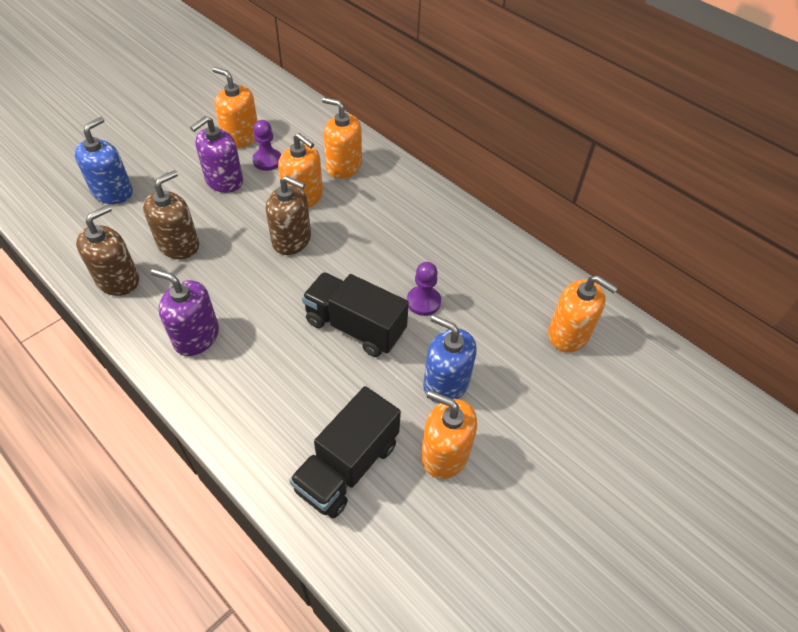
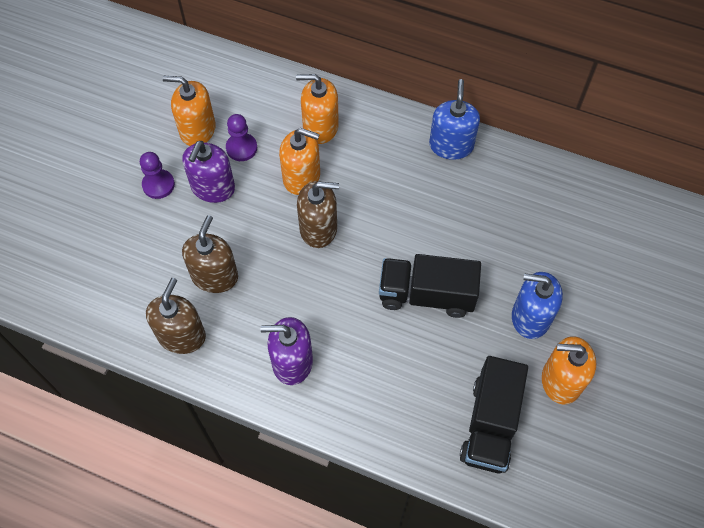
camera: 20 degrees left, 10 degrees up
(113, 192) = (109, 243): blue soap dispenser -> blue soap dispenser (451, 145)
(423, 302) = (472, 246): purple pawn -> purple pawn (158, 185)
(568, 334) = (608, 229): orange soap dispenser -> none

